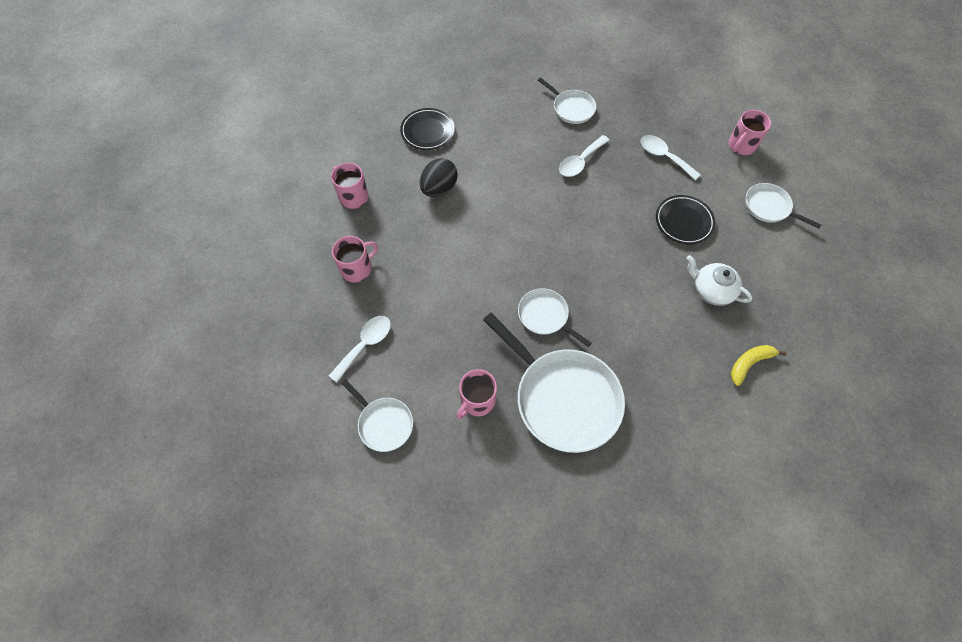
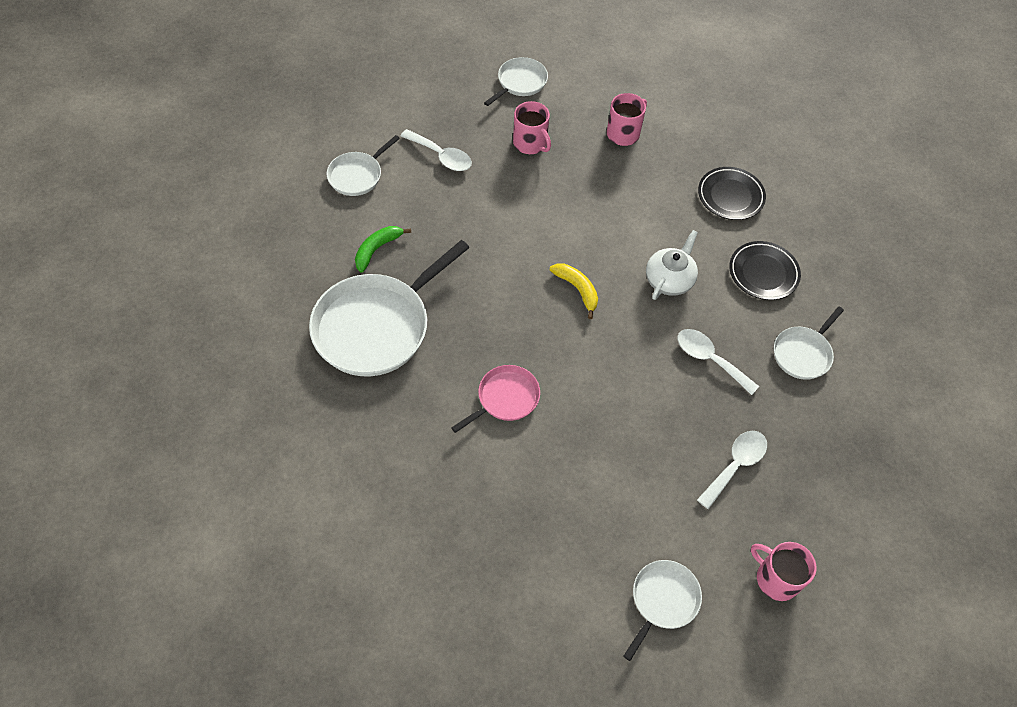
camera: 85 degrees right, 5 degrees down
(439, 188) = (645, 210): black egg -> none
(477, 401) = (377, 249): pink mug -> green banana
(545, 316) = (477, 312): white pan -> white pan (520, 82)
(626, 296) = (505, 398): none -> pink pan
(683, 222) = (624, 478): black plate -> black plate (763, 273)
(711, 290) = (518, 500): white teapot -> white teapot (669, 280)
(749, 363) = (414, 531): yellow banana -> yellow banana (577, 290)

